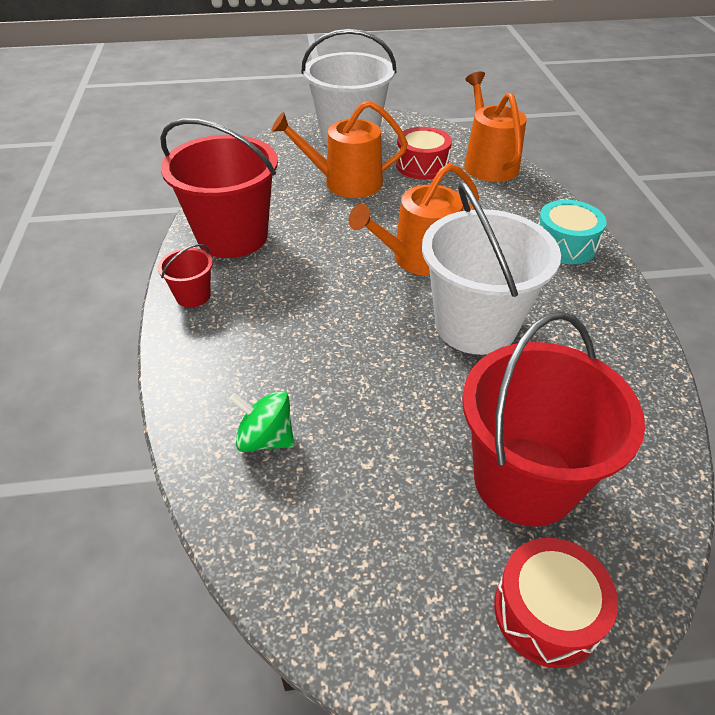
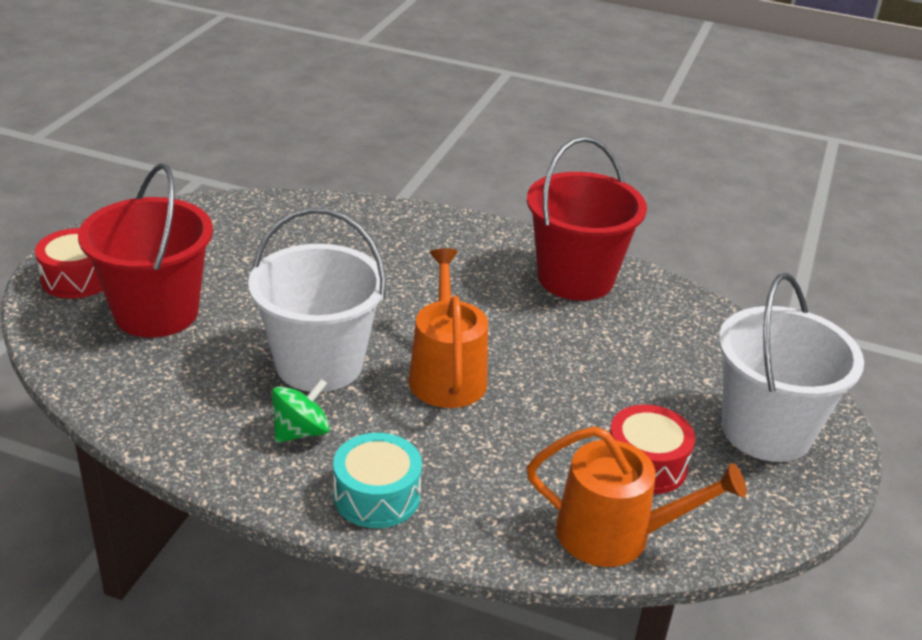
camera: 115 degrees right, 10 degrees down
(193, 296) = (497, 238): red bucket -> none
(265, 438) = (310, 229): green spinning top -> green spinning top (301, 432)
(345, 182) = (639, 382): orange watering can -> none

